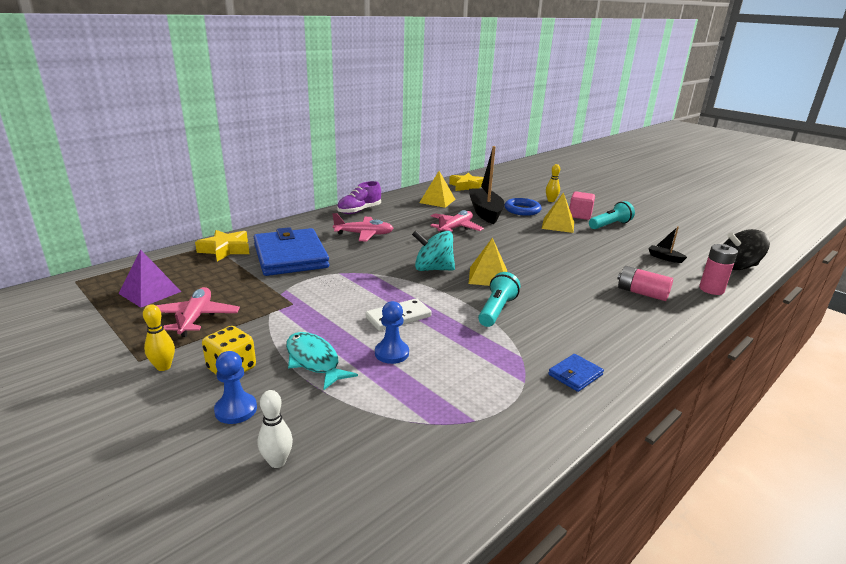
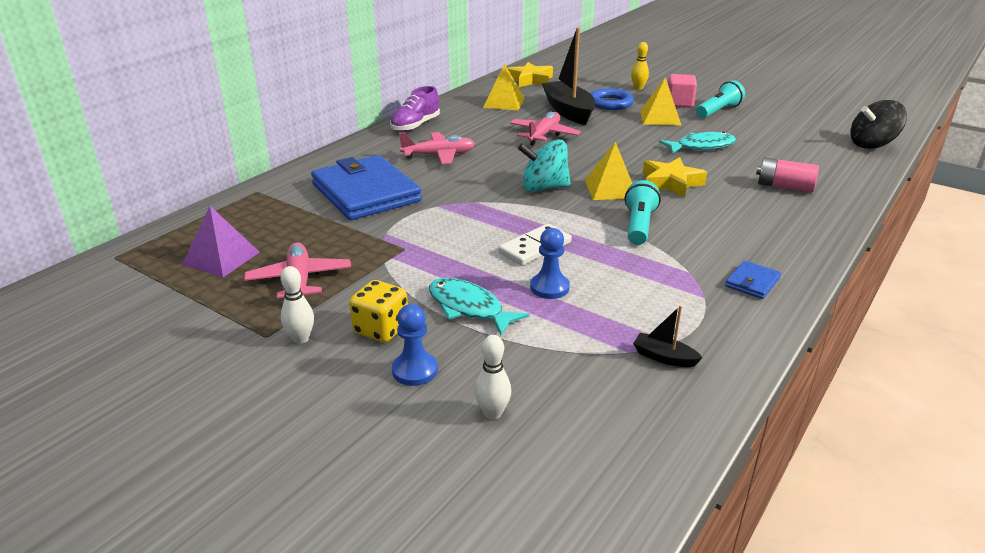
camera: 10 degrees left, 5 degrees up
(163, 367) = (301, 339): yellow bowling pin -> white bowling pin
(225, 250) = (279, 195): yellow star -> yellow star (671, 183)
(582, 251) = (701, 147): none -> turquoise fish
(664, 258) = (792, 143): black boat -> black boat (664, 357)
(711, 289) = (854, 173): pink battery -> none

